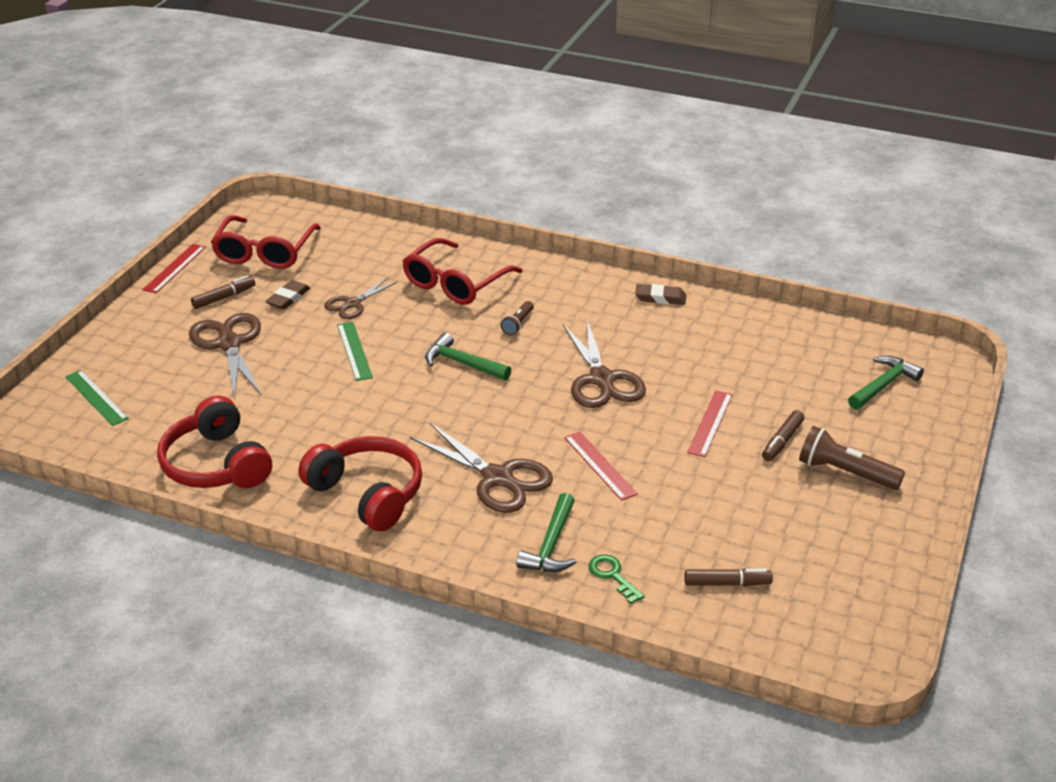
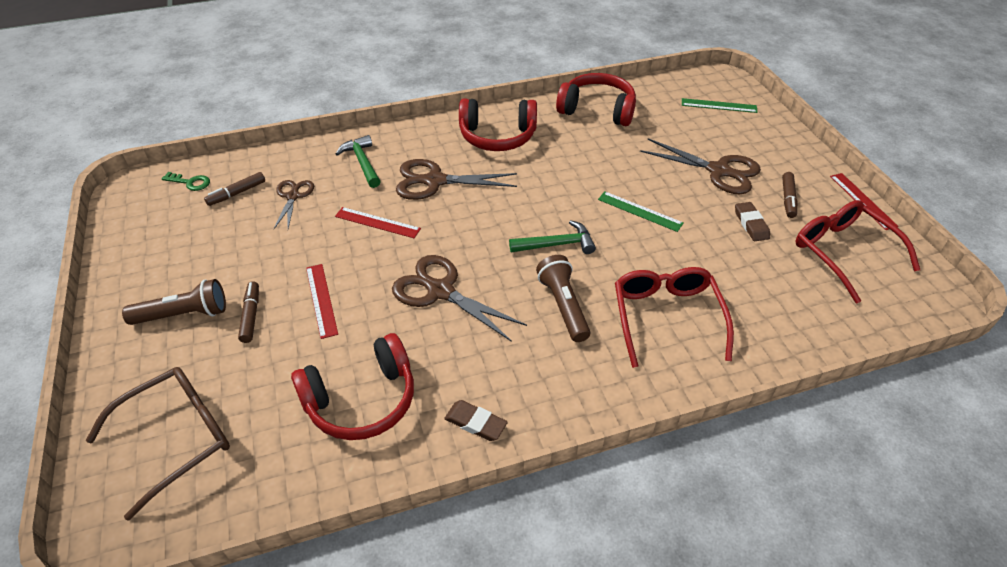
camera: 140 degrees right, 10 degrees up
(352, 304) = (704, 247): brown scissors -> brown scissors (293, 196)
(518, 324) = (563, 306): brown flashlight -> brown flashlight, size x1.76
(612, 576) = (311, 165): green key -> green key (190, 182)
(660, 298) = (475, 423): brown eraser -> brown eraser turned 60 degrees clockwise
(729, 344) = (362, 400): none -> red headphones
(883, 385) = (176, 439): green hammer -> brown glasses

